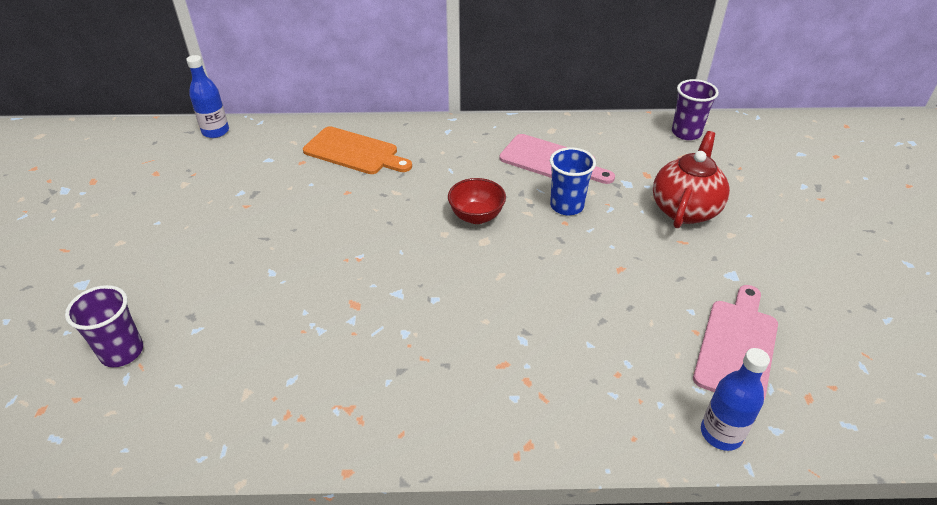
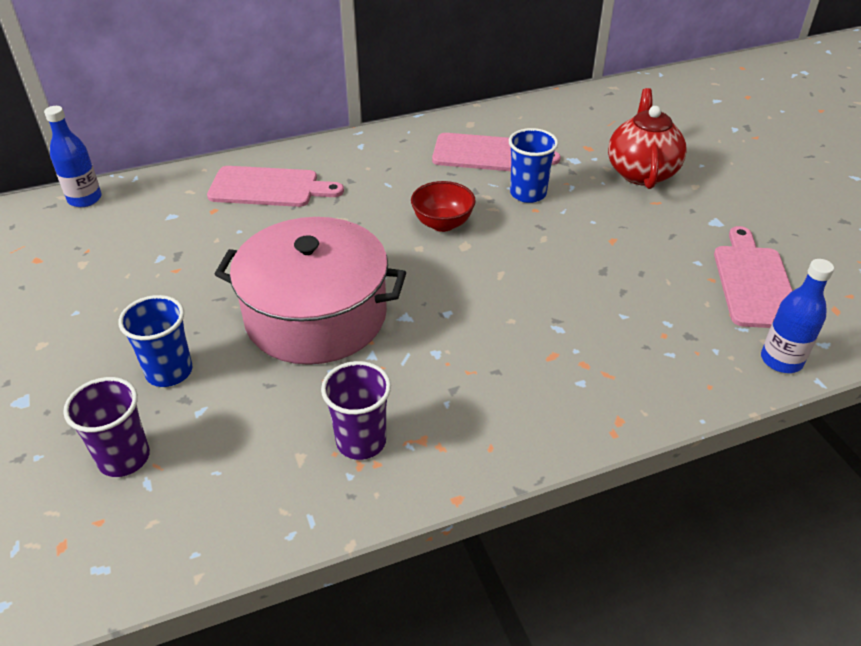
camera: 20 degrees left, 0 degrees up
(193, 290) = (169, 372): none -> blue cup
(328, 272) = (316, 315): none -> pink pot
(354, 152) = (269, 188): orange cutting board -> pink cutting board
(686, 133) = (603, 101): purple cup -> purple cup (361, 441)

